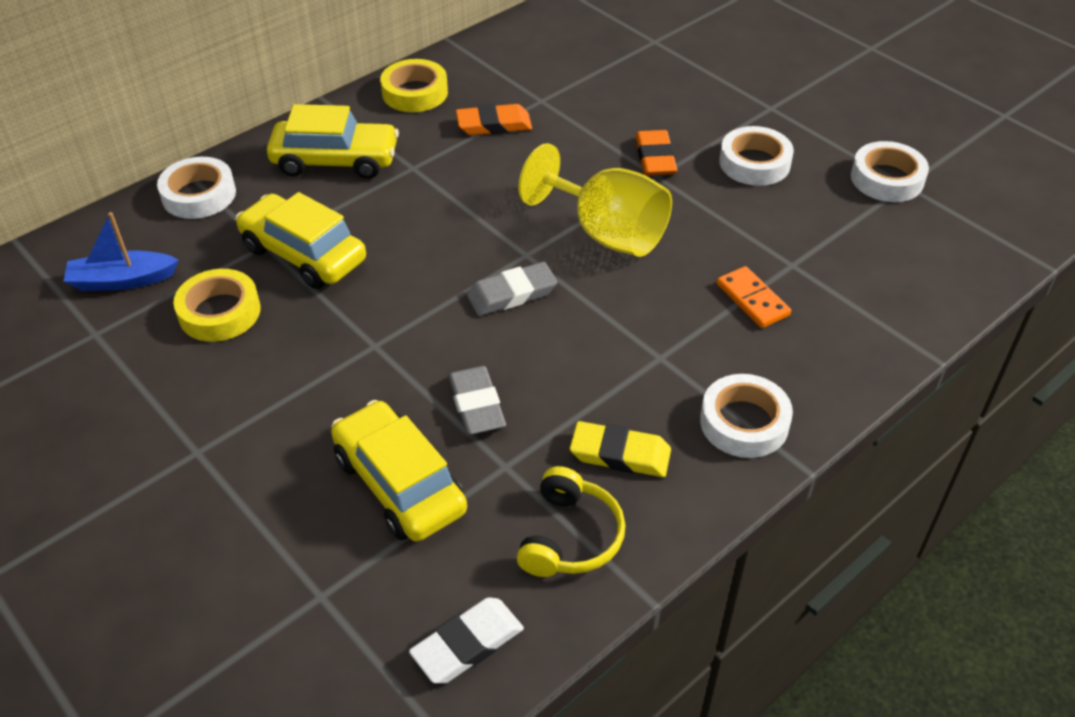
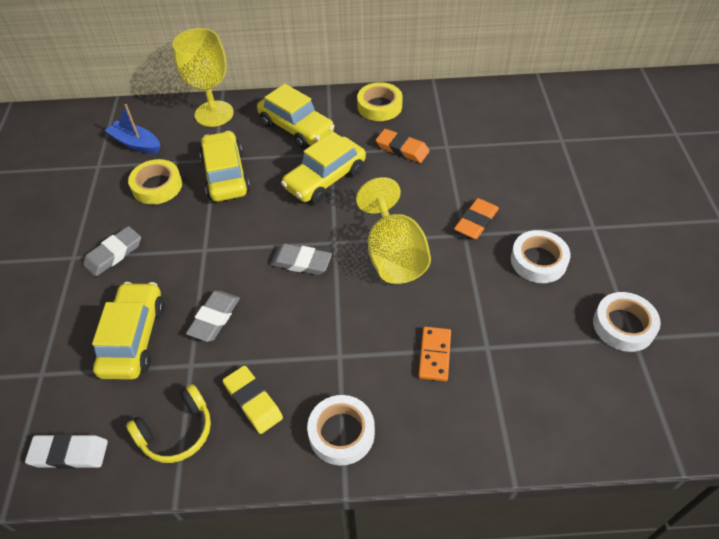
camera: 40 degrees right, 5 degrees up
(199, 195) = (214, 114): white tape -> yellow goblet
(254, 416) = (114, 254): none -> grey eraser
(438, 197) = (325, 179): none -> yellow car

